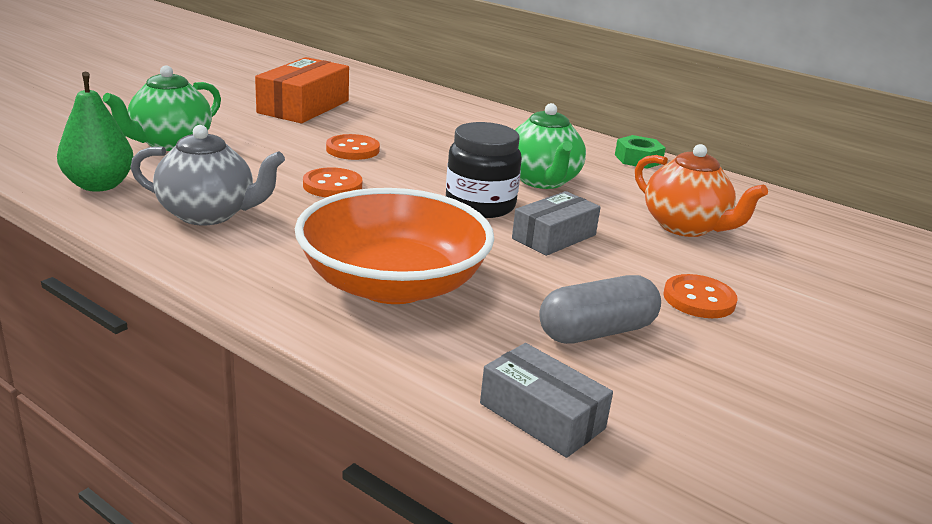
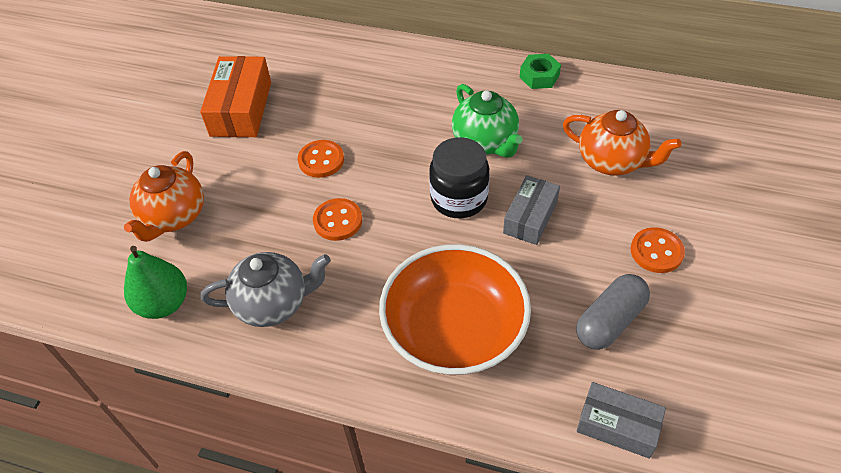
camera: 15 degrees left, 25 degrees up
(170, 143) = (174, 217): green teapot -> orange teapot

